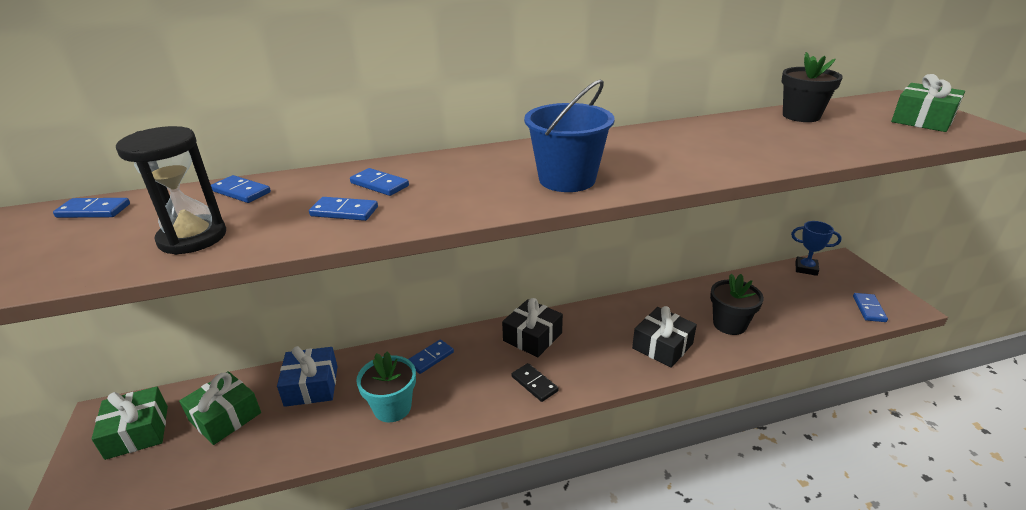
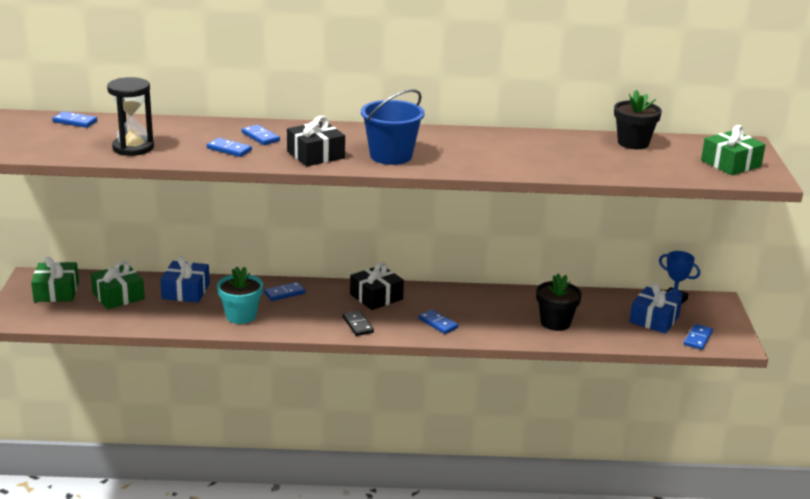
camera: 15 degrees right, 5 degrees down
(241, 192) = (168, 126): blue domino -> blue domino (438, 323)
(662, 346) = (482, 324): black gift -> black gift (315, 155)
(811, 296) = (654, 319): none -> blue gift

